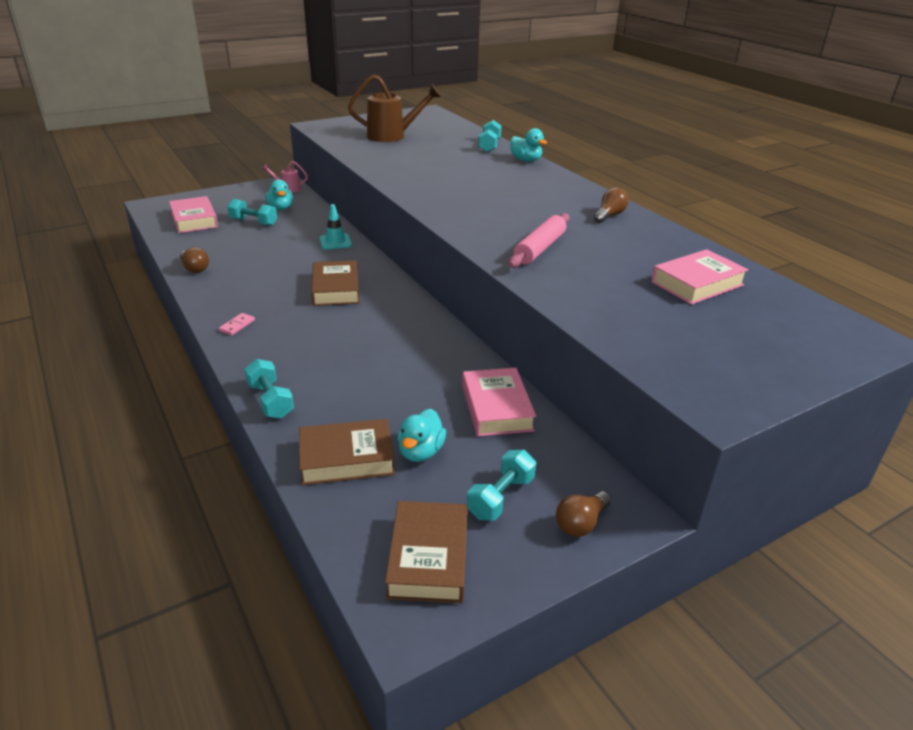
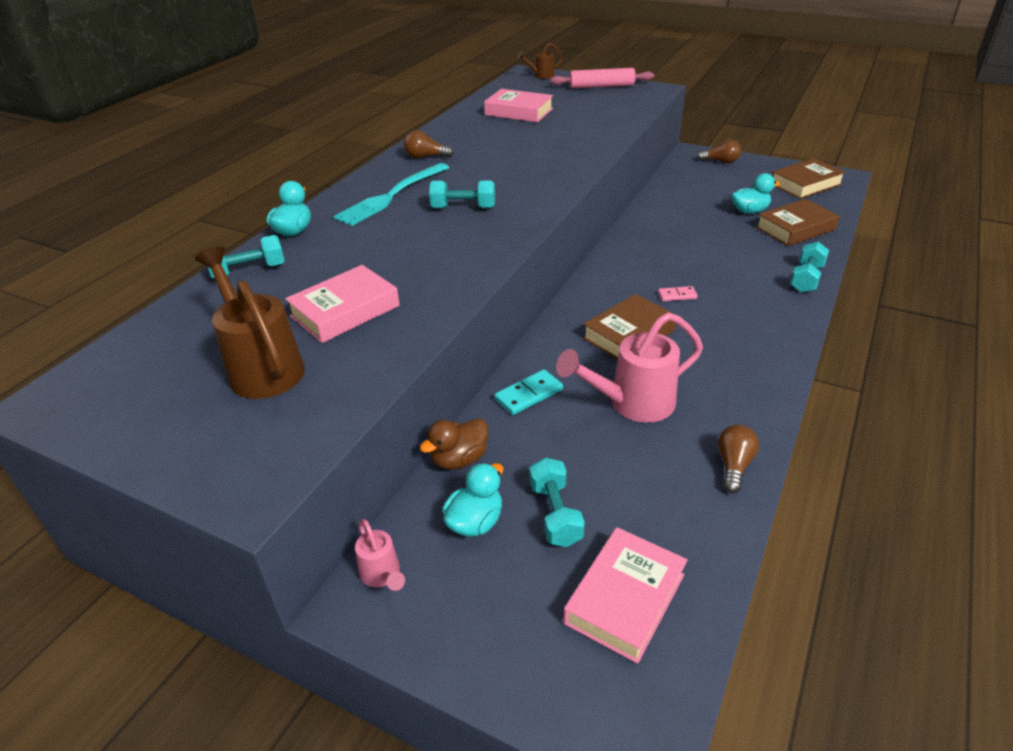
camera: 120 degrees left, 5 degrees up
(237, 325) = (766, 352): pink domino -> pink domino (677, 295)
(279, 263) = (632, 404): none -> pink watering can
(320, 215) = (459, 459): none -> brown duck
(335, 242) = (529, 394): turquoise traffic cone -> turquoise domino
(346, 458) = (795, 228): brown book -> brown book turned 75 degrees counterclockwise
(497, 408) = (673, 204): pink book -> pink book (345, 311)
(500, 497) = (739, 181): turquoise dumbbell -> turquoise dumbbell (463, 208)
(539, 248) = (537, 163): pink rolling pin -> pink rolling pin (601, 86)
(543, 190) = (391, 196): none -> turquoise fork
(849, 344) = (541, 76): none -> brown watering can

